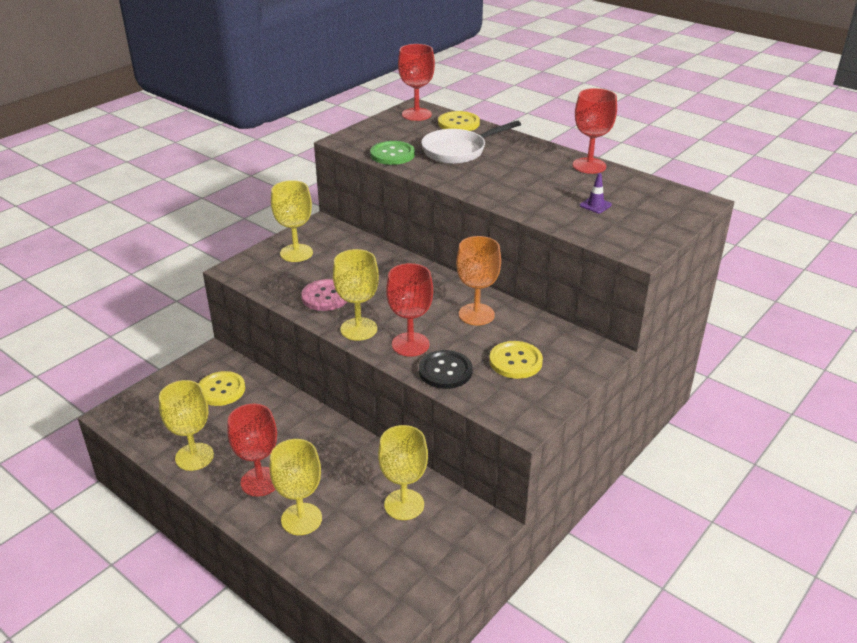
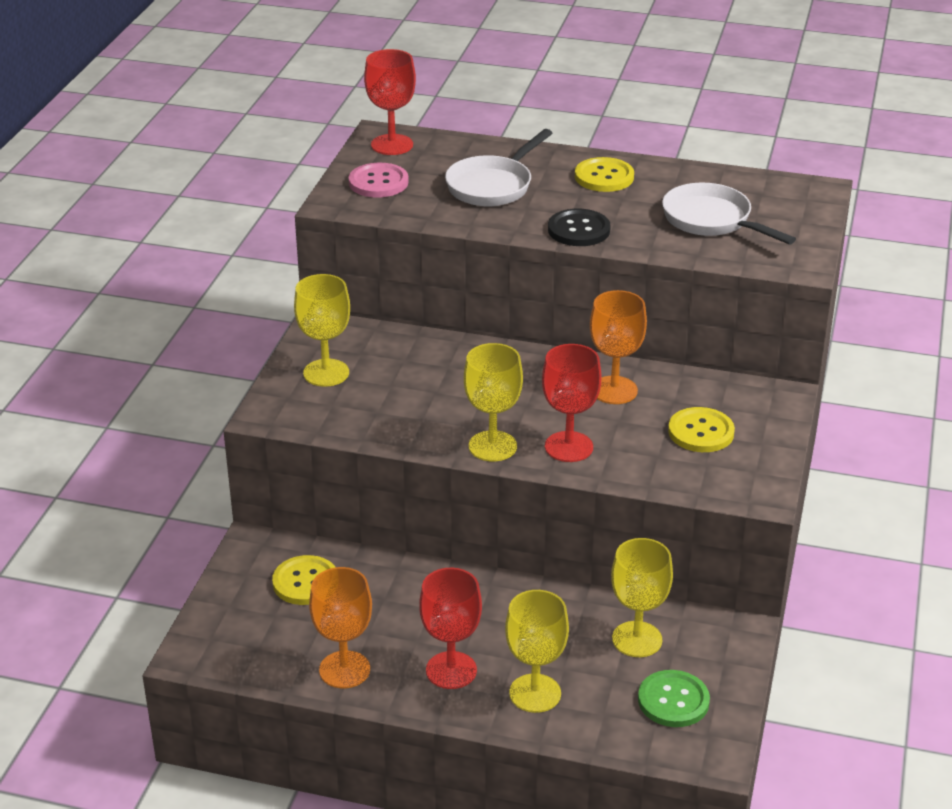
camera: 25 degrees left, 0 degrees up
(194, 457) = (344, 670): yellow goblet -> orange goblet
(325, 297) = (416, 418): pink button -> pink button (378, 182)
(392, 154) = (416, 210): green button -> green button (673, 700)
(445, 371) = (633, 465): black button -> black button (579, 230)
(458, 123) = (458, 146): yellow button -> yellow button (604, 177)
(589, 166) = (664, 171): red goblet -> none
(595, 205) = (712, 221): purple traffic cone -> white pan

